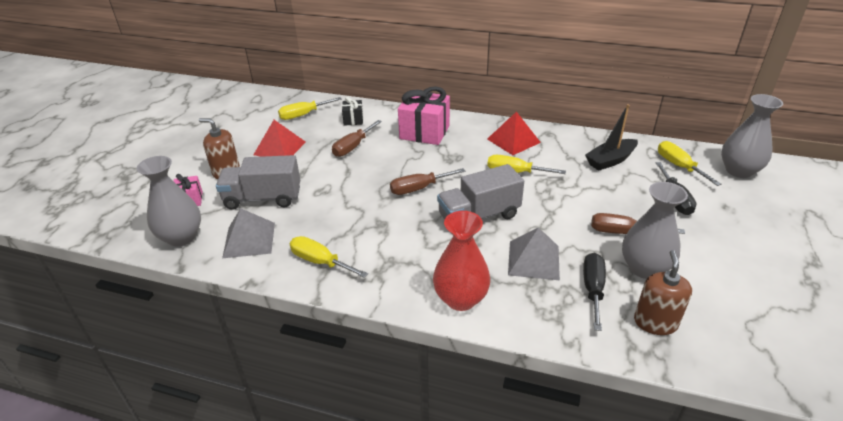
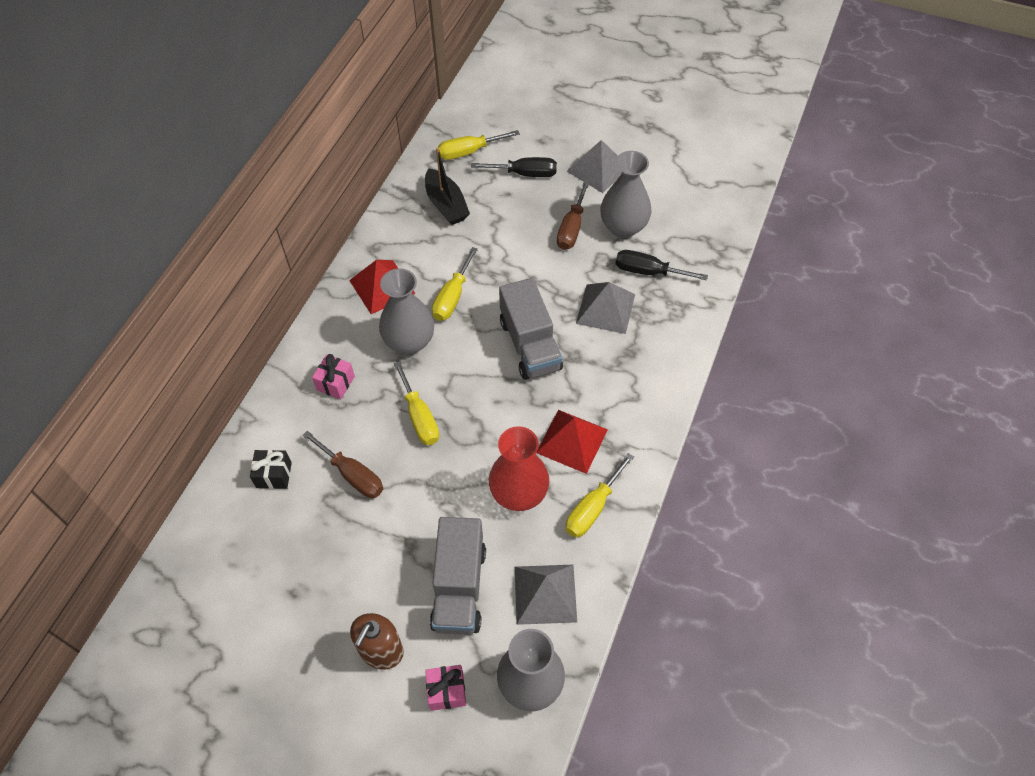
camera: 85 degrees left, 20 degrees up
(280, 148) = (332, 578): red pyramid -> red pyramid (572, 441)
(303, 115) = (236, 550): yellow screwdriver -> yellow screwdriver (419, 417)
(419, 188) = (468, 400): brown screwdriver -> none
(424, 132) = (335, 383): pink gift -> pink gift, size x0.51
(460, 299) = (656, 377): red vase -> red vase (519, 493)
(655, 322) = (689, 239): brown soap dispenser -> none
(714, 246) = (598, 169): none -> grey pyramid
(738, 171) = (486, 110): grey vase -> grey vase (409, 342)

